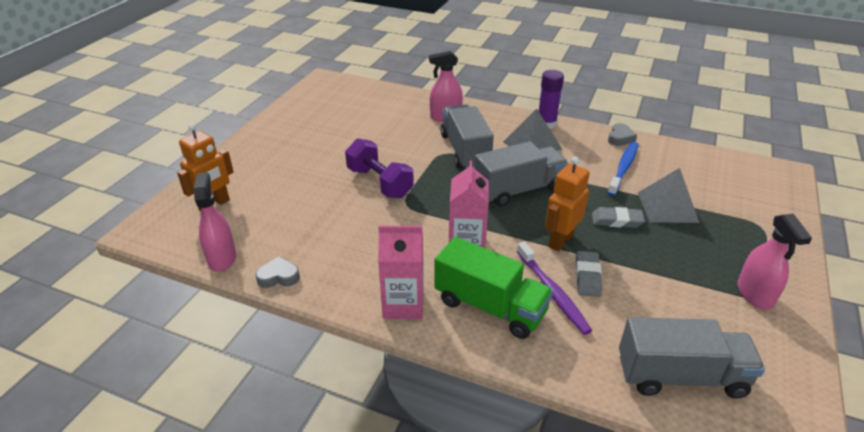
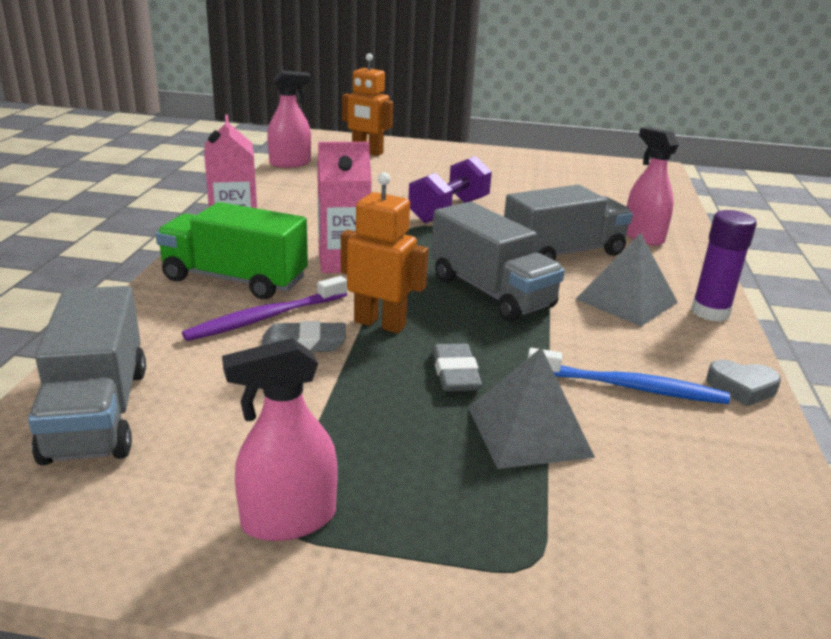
camera: 75 degrees right, 10 degrees down
(278, 276) = (269, 184): grey heart -> none
(490, 306) = (234, 279): green truck -> green truck turned 90 degrees clockwise

